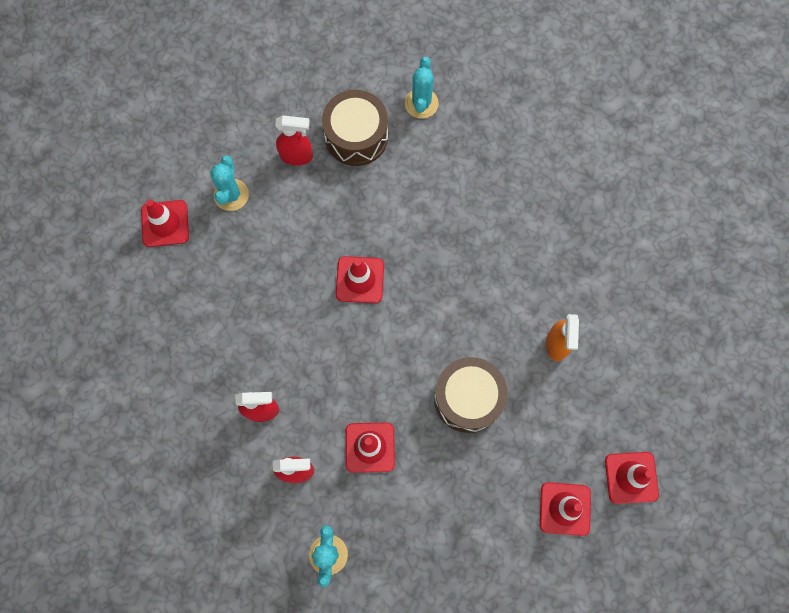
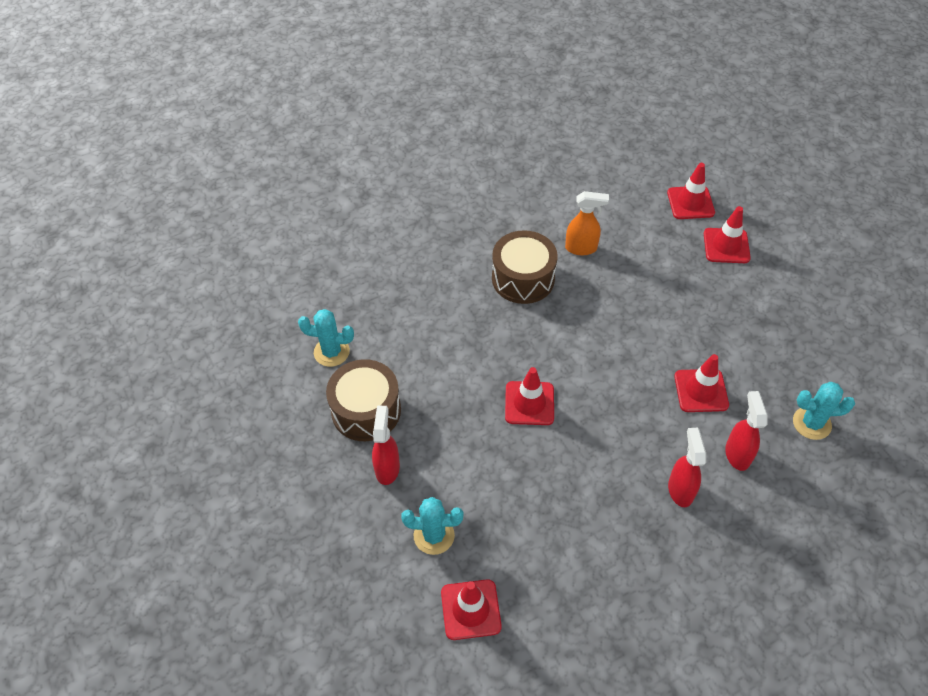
camera: 90 degrees left, 20 degrees down
(468, 398) = (640, 313): brown drum -> brown drum (523, 278)

